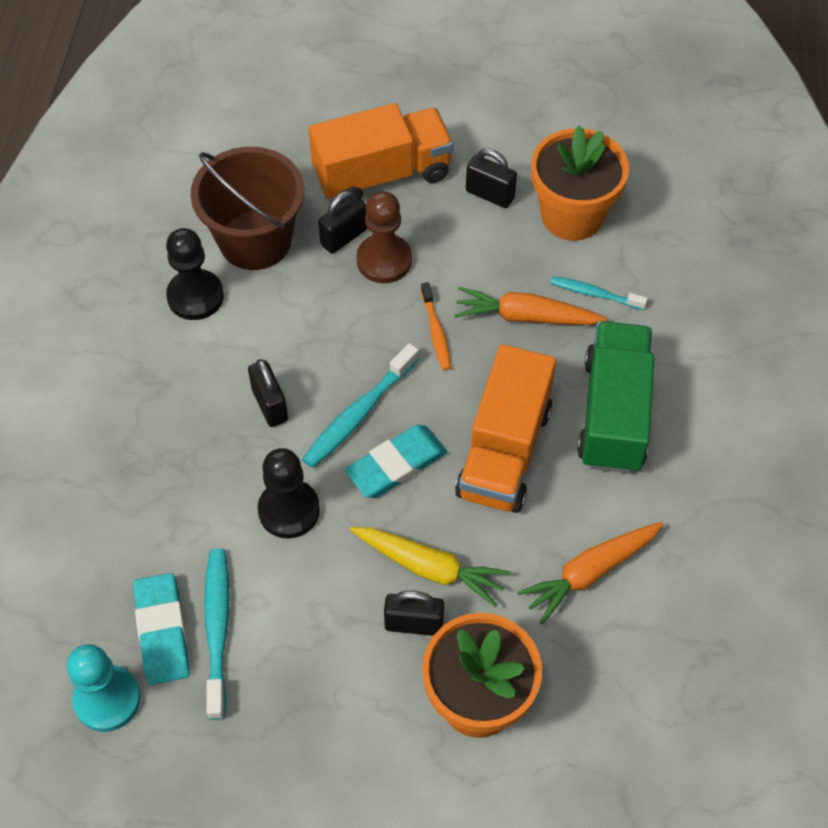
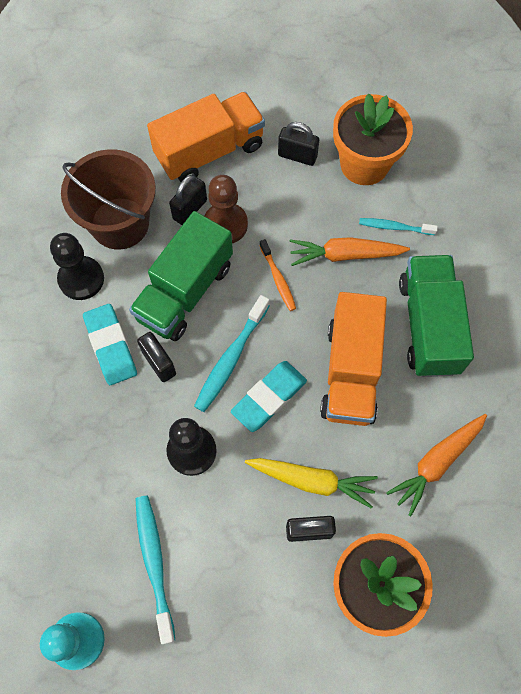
camera: 10 degrees left, 10 degrees up
(162, 631) = (110, 573): turquoise eraser -> turquoise eraser (111, 346)
(318, 329) = (185, 291): none -> green truck

